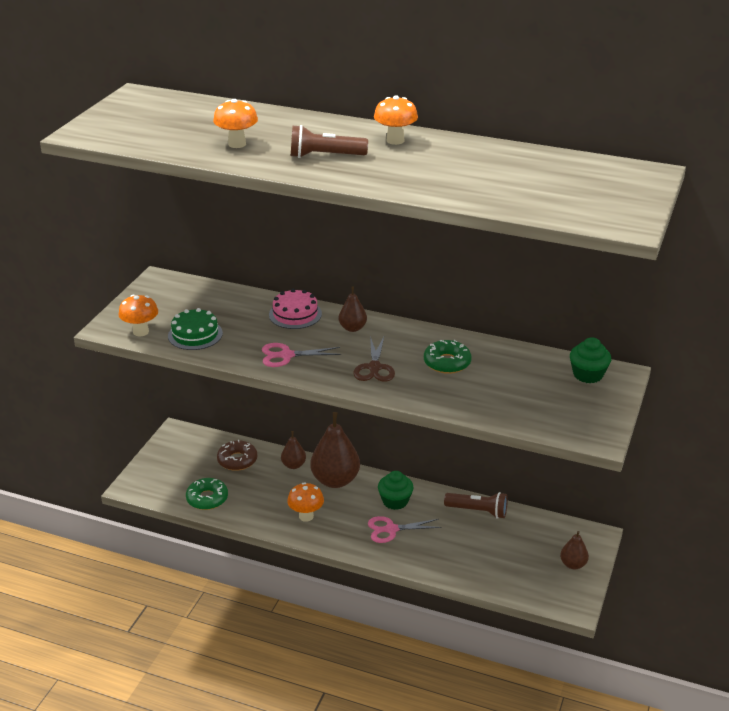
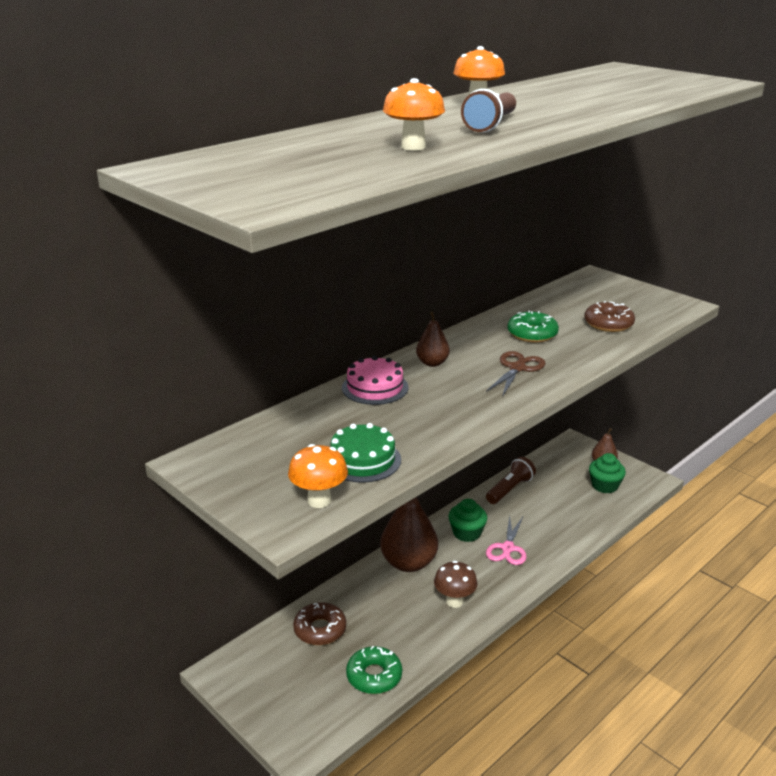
camera: 65 degrees left, 5 degrees down
(286, 355) = (458, 410): pink scissors -> none
(293, 465) = (362, 586): brown pear -> none
(306, 516) = (454, 601): orange mushroom -> brown mushroom
(374, 367) = (517, 368): brown scissors -> brown scissors turned 90 degrees counterclockwise
(506, 399) = (608, 324): none -> brown donut
(588, 375) = (588, 286): green cupcake -> green cupcake (604, 486)

